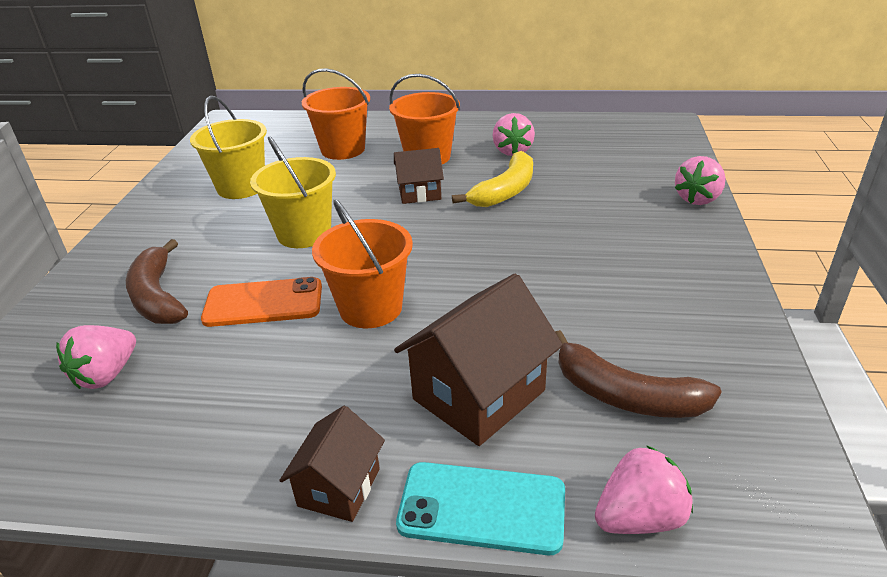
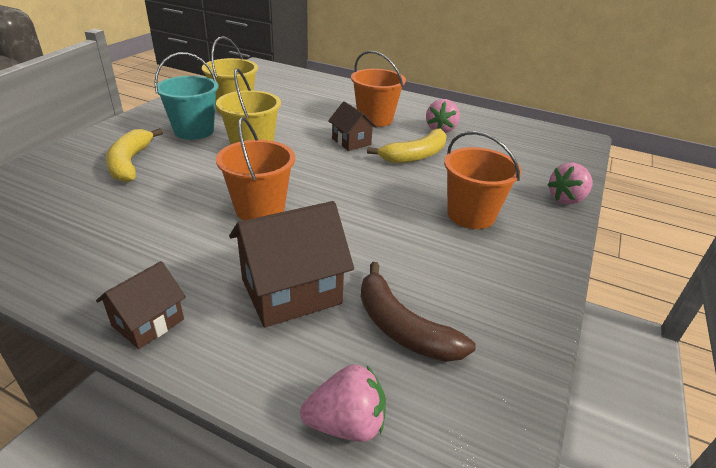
camera: 15 degrees right, 0 degrees up
(106, 375) = (63, 202): pink strawberry -> none
(157, 296) = (130, 163): brown banana -> yellow banana
(210, 230) = (194, 131): none -> turquoise bucket
(263, 303) = (192, 185): orange phone -> none
(343, 149) = (319, 101): orange bucket -> orange bucket (471, 215)
(419, 193) = (351, 142): brown house -> brown house turned 45 degrees clockwise
(482, 508) = (233, 372): turquoise phone -> none

